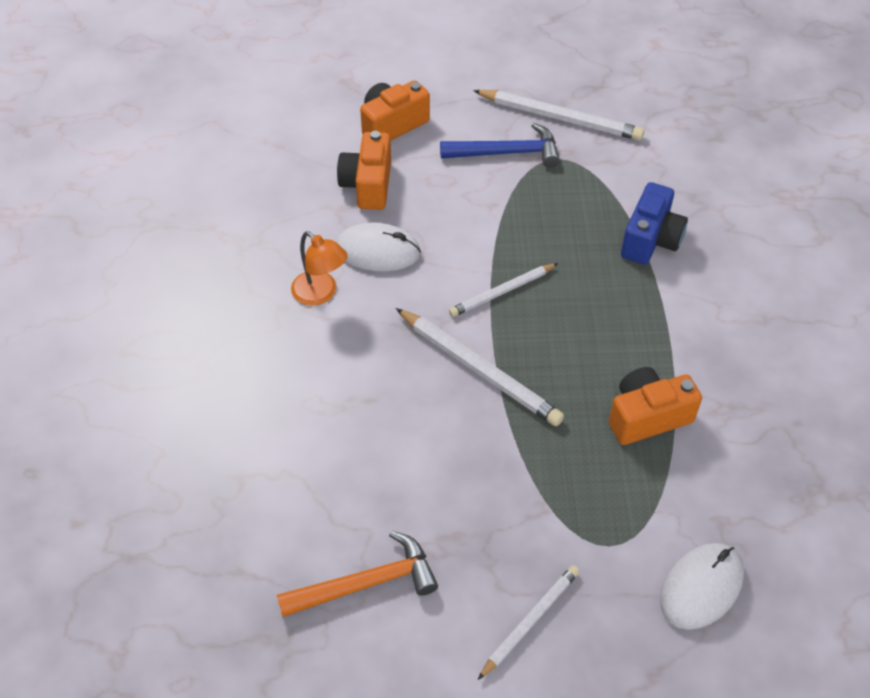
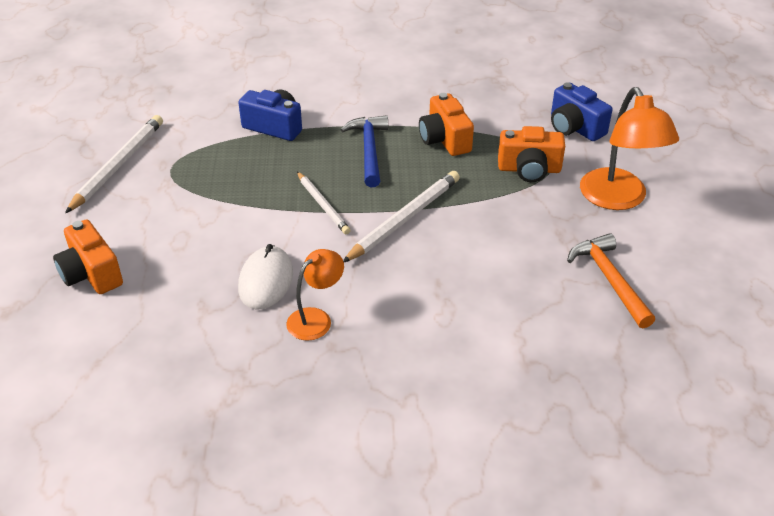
camera: 90 degrees left, 10 degrees down
(368, 185) = (175, 289): orange camera -> orange camera (529, 169)
(506, 153) = (154, 198): blue hammer -> blue hammer (369, 150)
(530, 621) = (618, 199): white pencil -> orange lamp
(701, 587) = (574, 128): white mouse -> blue camera

